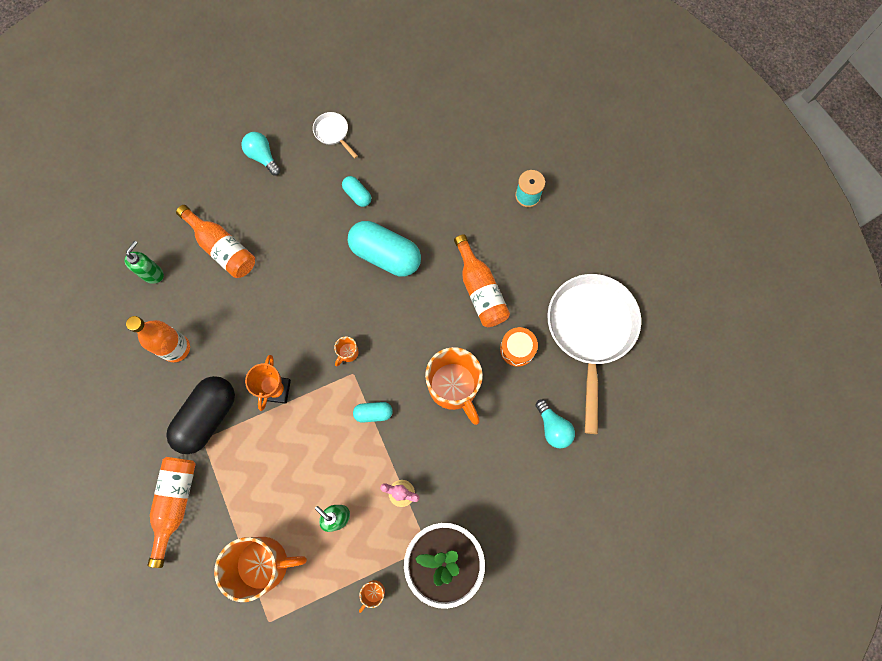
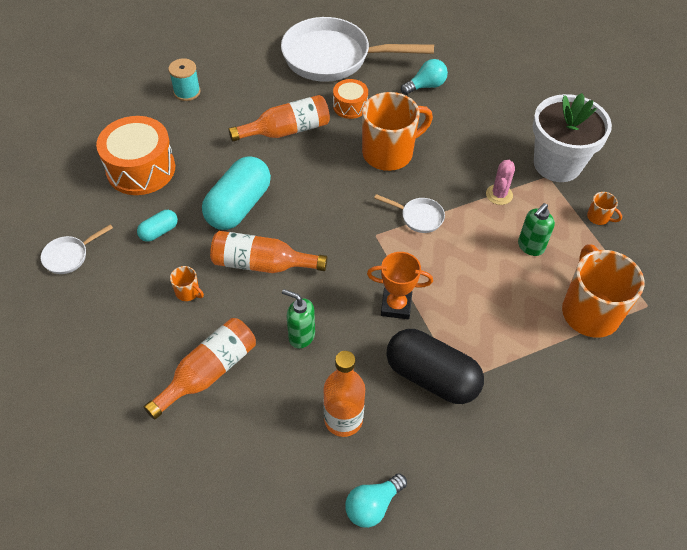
camera: 90 degrees left, 20 degrees down
(153, 274) = (236, 457): green soap dispenser -> green soap dispenser (301, 336)
(175, 503) = (538, 406): orange bottle -> orange bottle (262, 264)
(263, 157) = (84, 331): turquoise light bulb -> turquoise light bulb (373, 505)
(348, 353) = (352, 239): orange mug -> orange mug (188, 292)
(373, 413) = (418, 217): turquoise capsule -> white pan
(427, 170) = (141, 169): none -> orange drum

